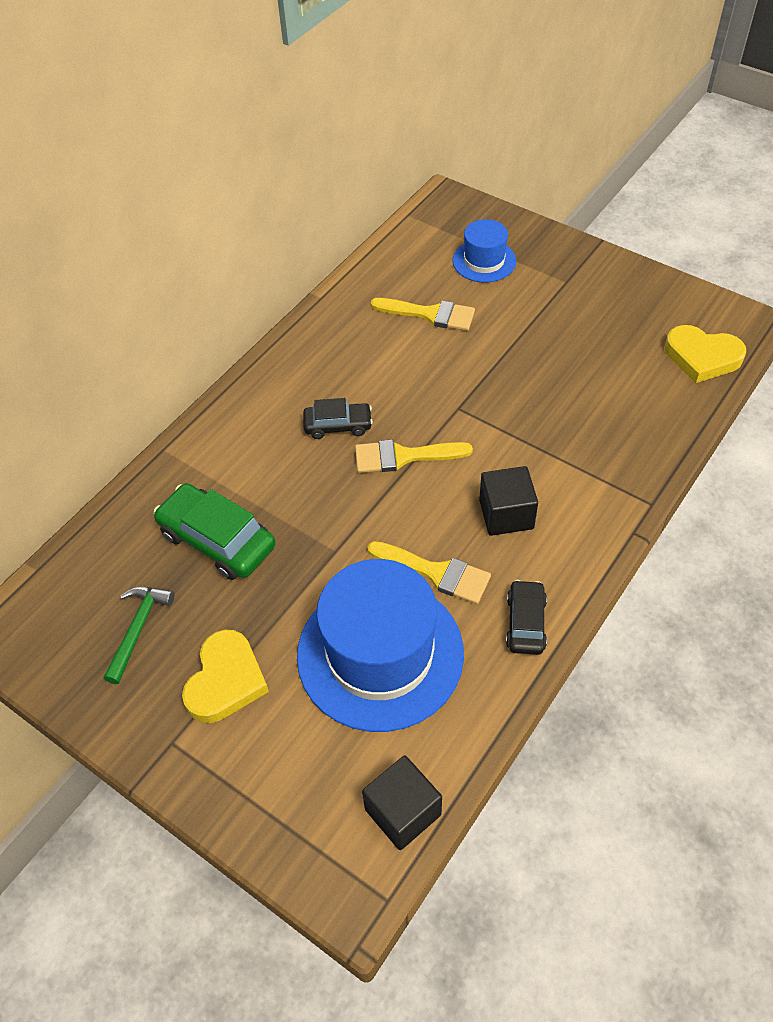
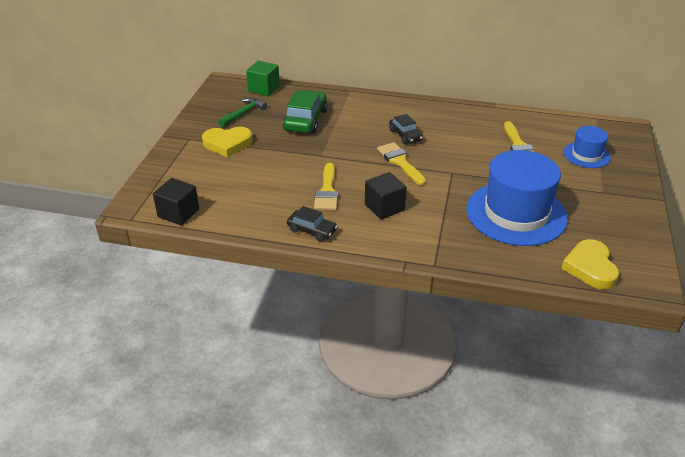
camera: 65 degrees right, 15 degrees down
(72, 573) = (264, 89): none -> green cube
(138, 629) = (243, 113): green hammer -> green hammer turned 45 degrees counterclockwise
(380, 653) = (265, 185): blue hat -> blue hat (516, 213)
(525, 623) = (312, 230): black car -> black car turned 45 degrees clockwise

